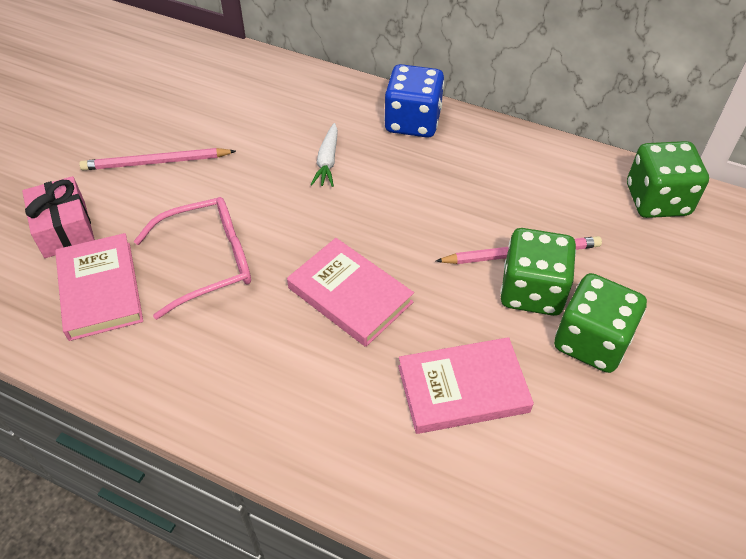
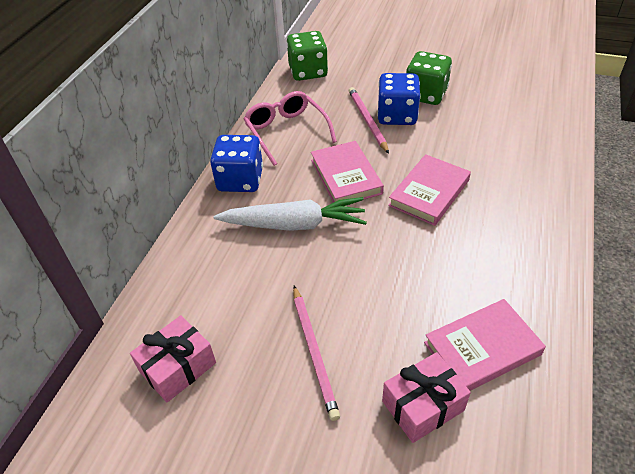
camera: 95 degrees left, 5 degrees down
(179, 80) = (178, 367): none -> pink gift
(208, 262) = (426, 279): pink glasses -> pink glasses (286, 132)
(327, 161) = (294, 224): white carrot -> white carrot, size x1.93
(463, 389) = (480, 138): pink book -> pink book (346, 177)
(532, 291) = (397, 116): green dice -> blue dice

